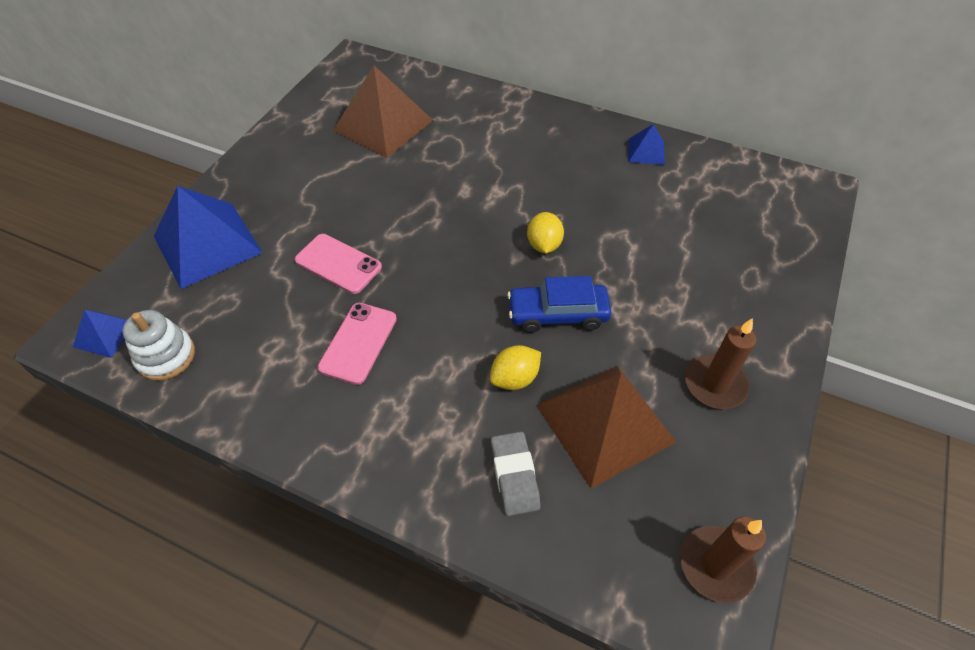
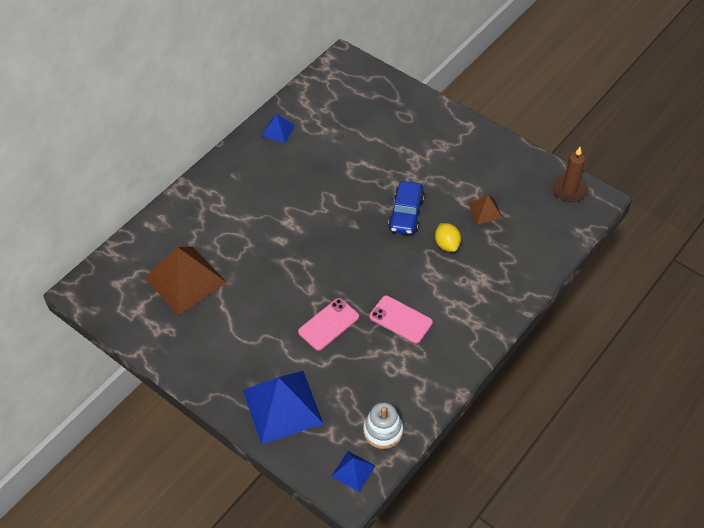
camera: 75 degrees left, 0 degrees up
(514, 475) = (508, 257): grey eraser -> none
(544, 245) = (347, 207): yellow lemon -> none
(604, 423) = (485, 211): brown pyramid -> brown pyramid, size x0.48
(715, 384) = (472, 157): brown candle -> none

